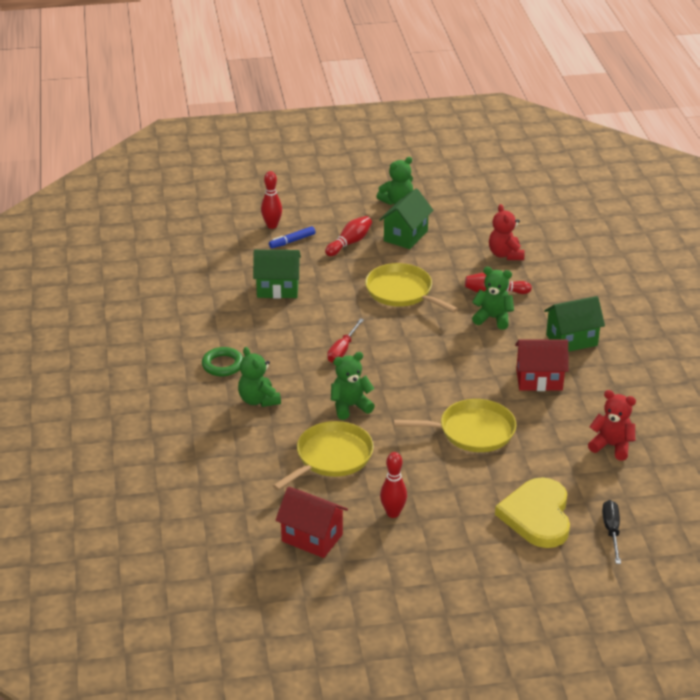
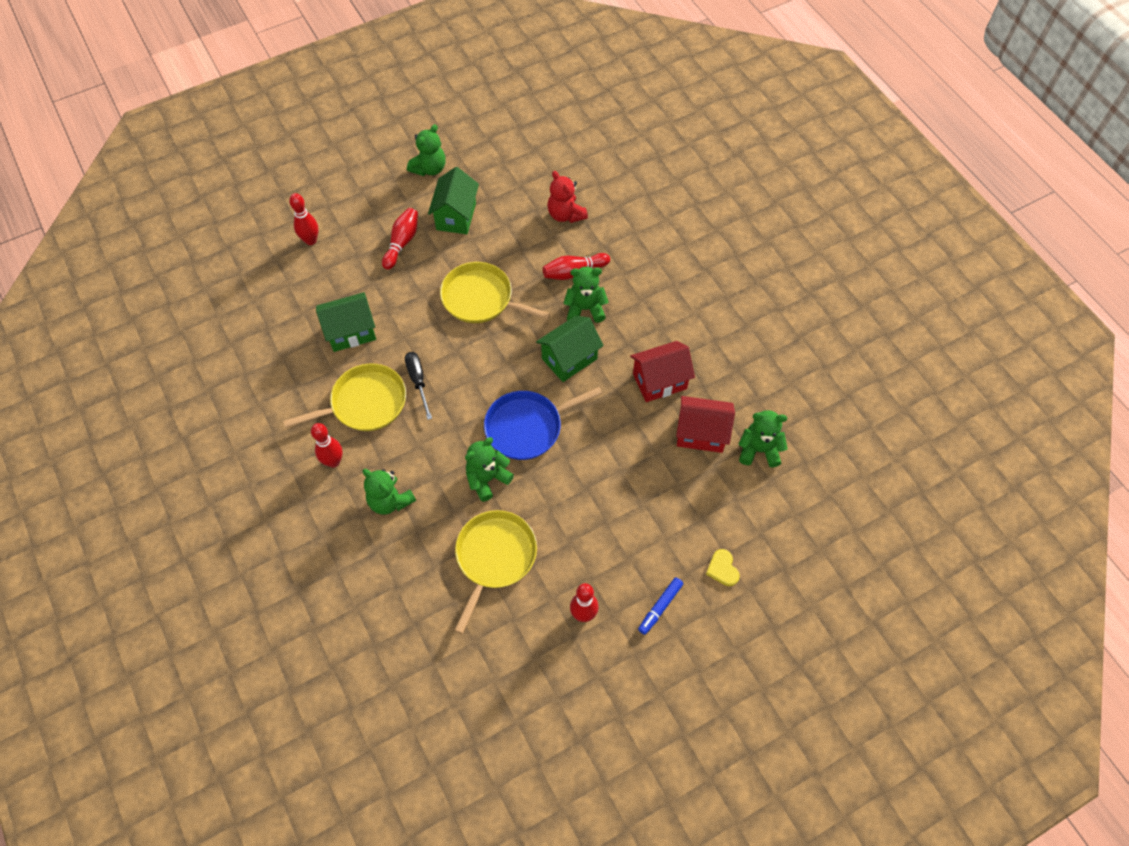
camera: 20 degrees left, 25 degrees up
(223, 365) = (333, 461): green ring -> red bowling pin
(292, 241) = (340, 257): blue marker -> blue marker (660, 607)
(312, 538) = (516, 677): red house -> red house (701, 433)
(342, 350) = (450, 400): red screwdriver -> none
(402, 382) = (527, 427): none -> blue pan
(472, 431) = (620, 474): yellow pan -> yellow pan (365, 403)
(537, 516) = (722, 569): yellow heart -> yellow heart, size x0.42
(571, 340) = (671, 316): green house -> green house (569, 359)
(611, 446) = (759, 450): red teddy bear -> green teddy bear
(611, 531) = (798, 565): black screwdriver -> black screwdriver (418, 381)

